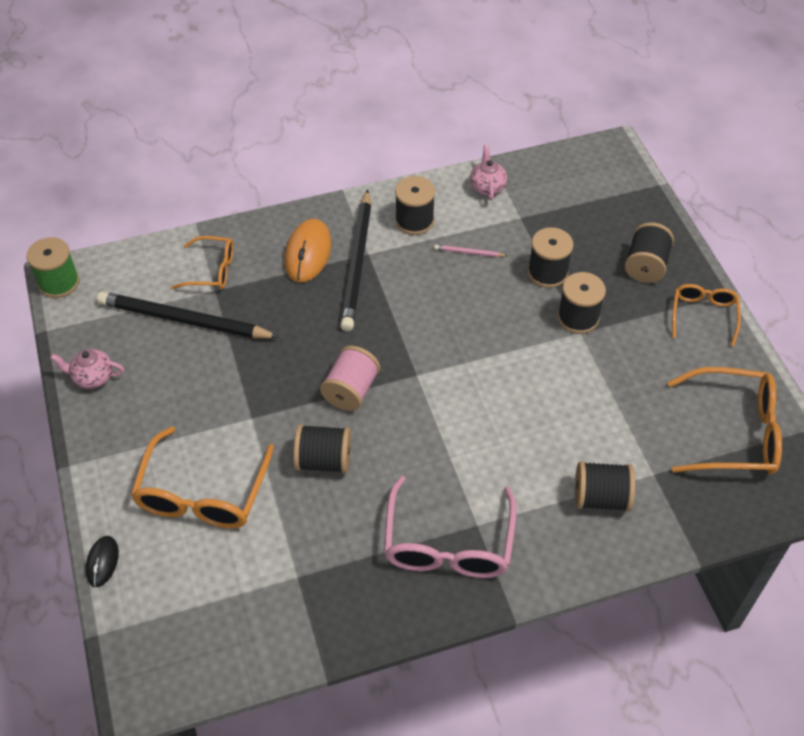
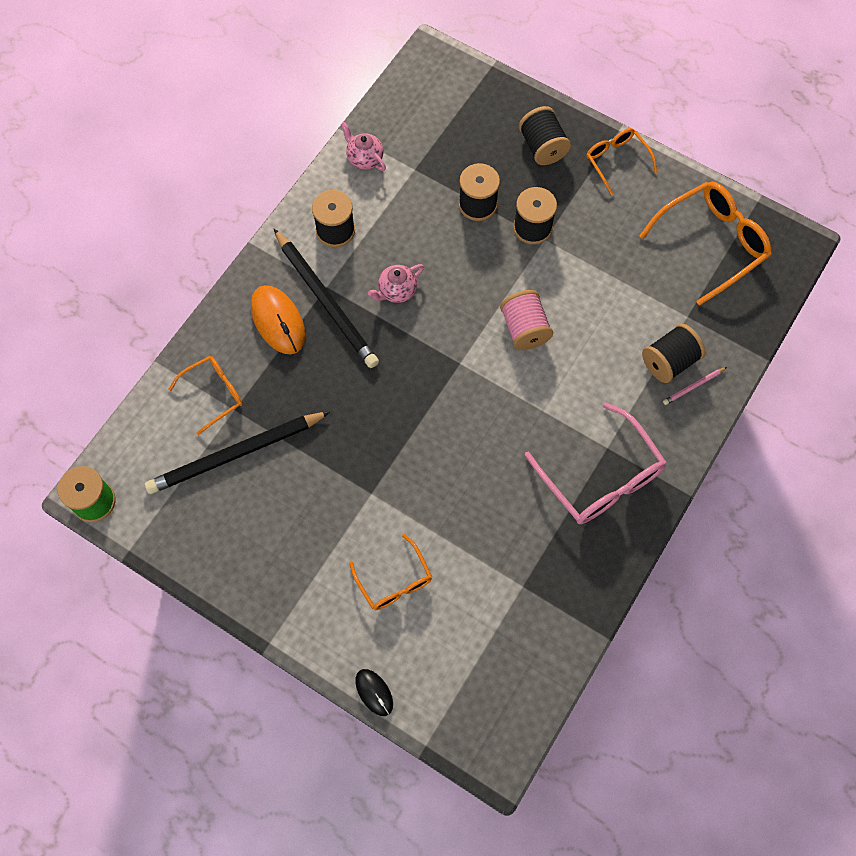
camera: 40 degrees left, 15 degrees up
(93, 377) = (212, 559): pink teapot -> pink teapot (397, 291)
(202, 493) = (394, 581): orange glasses -> orange glasses, size x0.59
(324, 460) = (457, 484): black spool -> none
(351, 390) = (424, 413): pink spool -> pink spool (524, 329)
(469, 253) = (404, 229): pink pencil -> pink pencil (693, 387)

